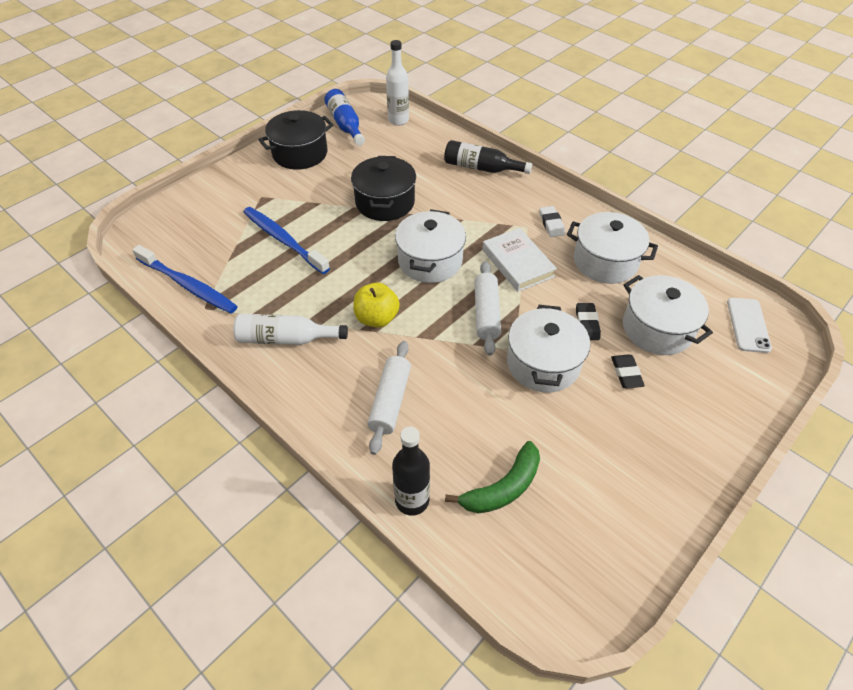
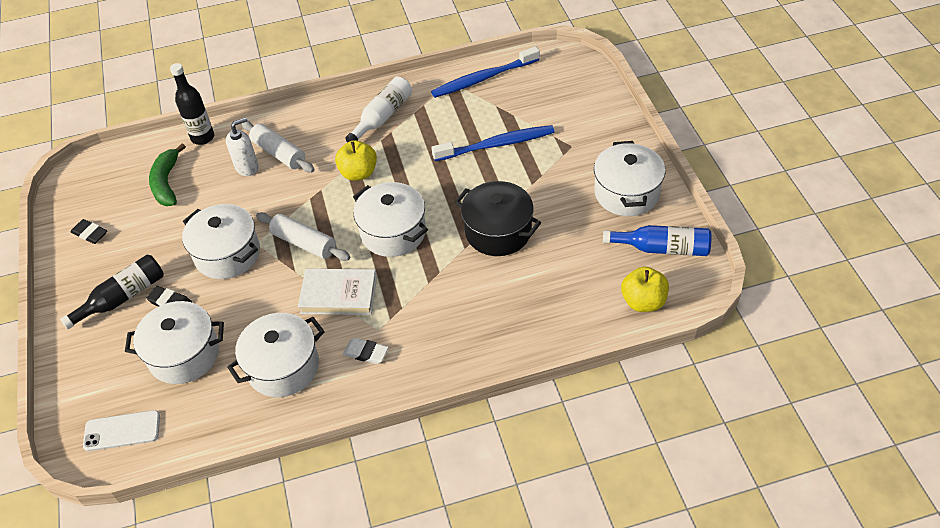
camera: 125 degrees right, 0 degrees up
(300, 153) = (626, 193): black pot -> white pot
(398, 120) = (643, 301): white bottle -> yellow apple
(428, 419) = (247, 167): none -> white soap dispenser
(481, 168) = (498, 339): black bottle -> black bottle (122, 297)
(587, 324) = (234, 306): black eraser -> black eraser (90, 233)
(748, 325) = (122, 431): white phone -> white phone turned 45 degrees counterclockwise

